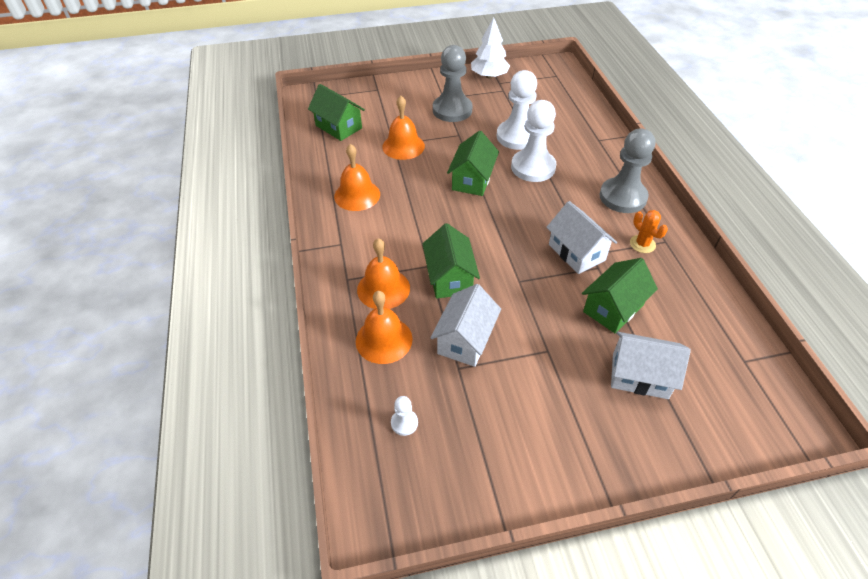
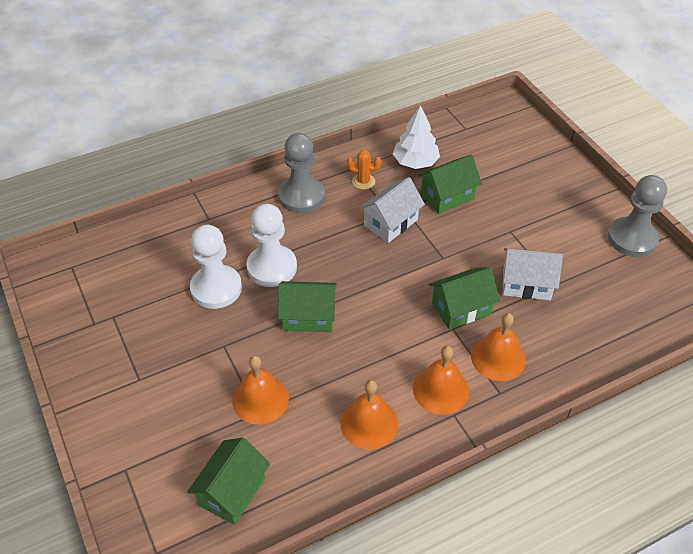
camera: 105 degrees left, 0 degrees up
(384, 340) = (555, 341): orange bell -> orange bell (440, 390)
(404, 423) = (624, 307): white pawn -> none
(452, 110) = (168, 363): grey pawn -> grey pawn (632, 239)
(489, 76) = (76, 337): white tree -> white tree (415, 162)
(613, 308) = (447, 196): green house -> green house turned 60 degrees counterclockwise
(640, 376) = (507, 179): white house -> none
(642, 244) = (363, 181): orange cactus -> orange cactus turned 60 degrees clockwise

